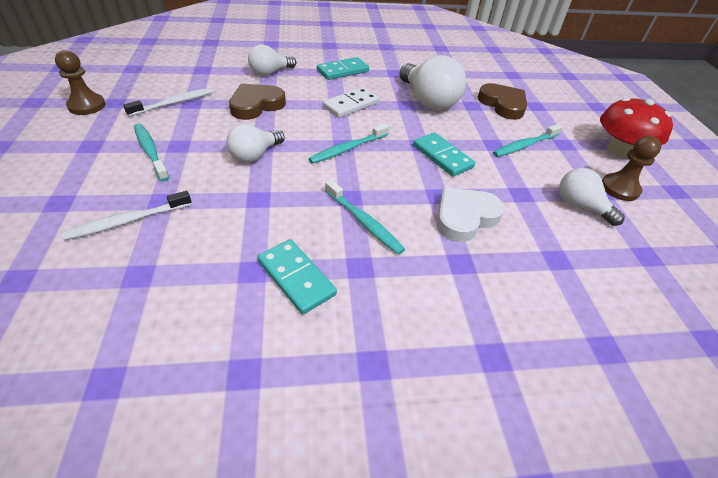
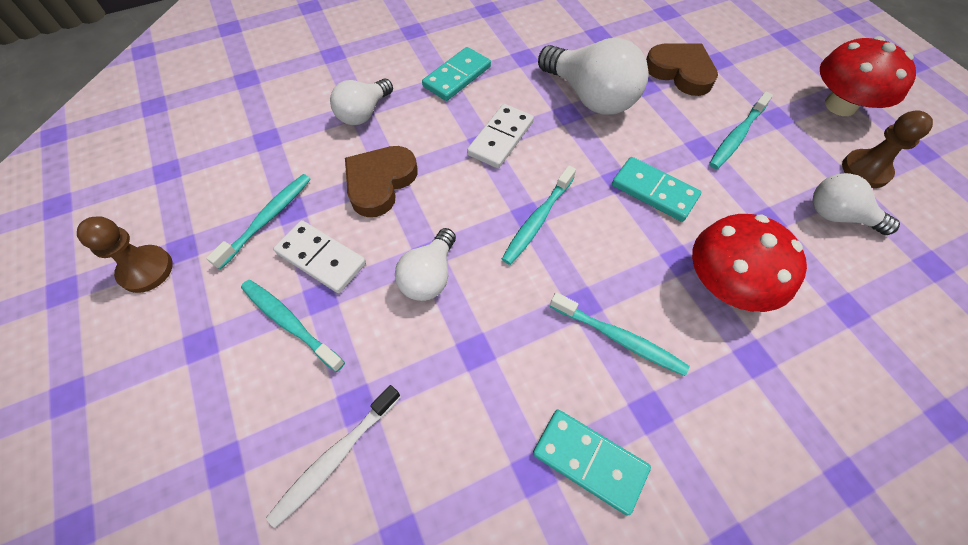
camera: 15 degrees left, 15 degrees up
(174, 103) = (267, 219): white toothbrush -> turquoise toothbrush
(193, 128) = (321, 258): none -> white domino
(465, 217) = (726, 284): white heart -> red mushroom

